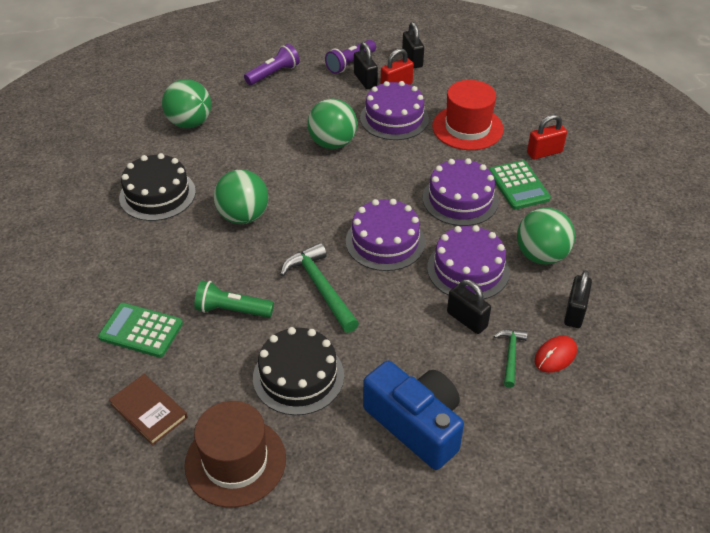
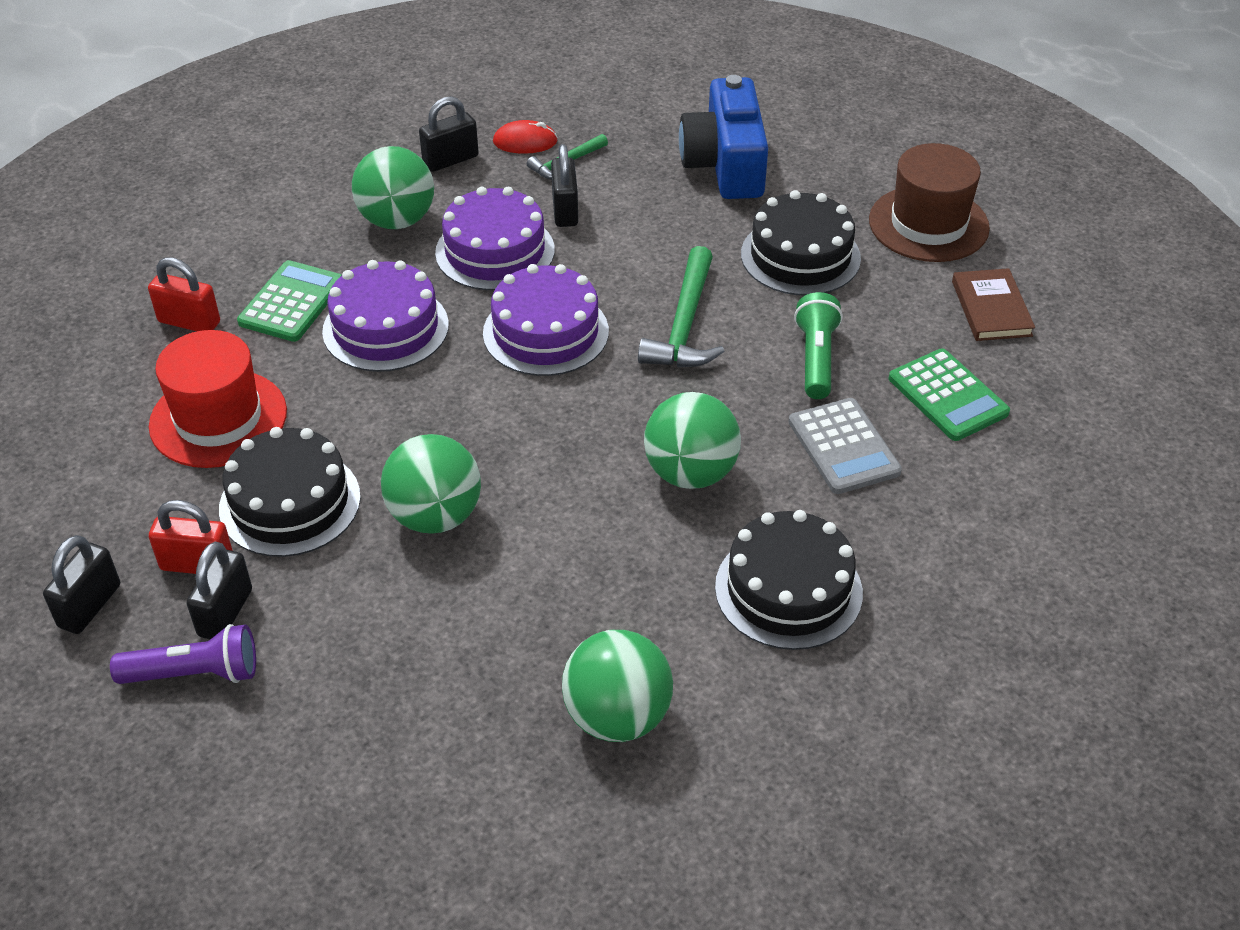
camera: 140 degrees left, 0 degrees up
(179, 269) = (843, 447): none -> grey calculator
(232, 310) = (816, 358): green flashlight -> green flashlight turned 135 degrees counterclockwise
(273, 74) = (352, 746): purple flashlight -> none
(394, 118) = (290, 502): purple cake -> black cake

